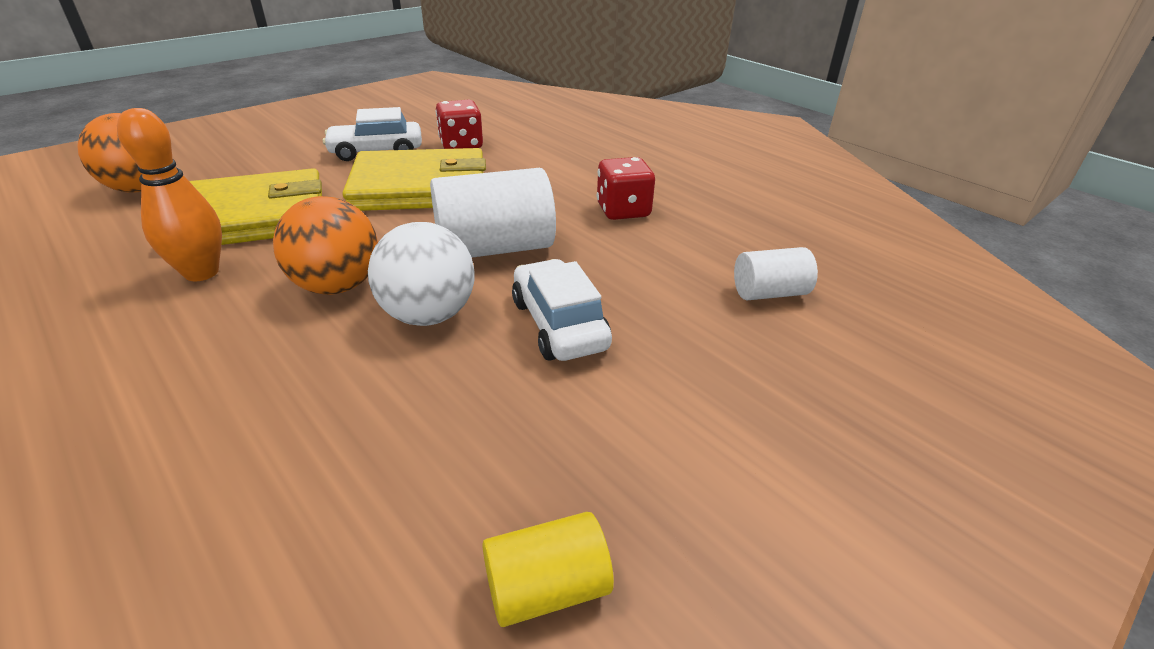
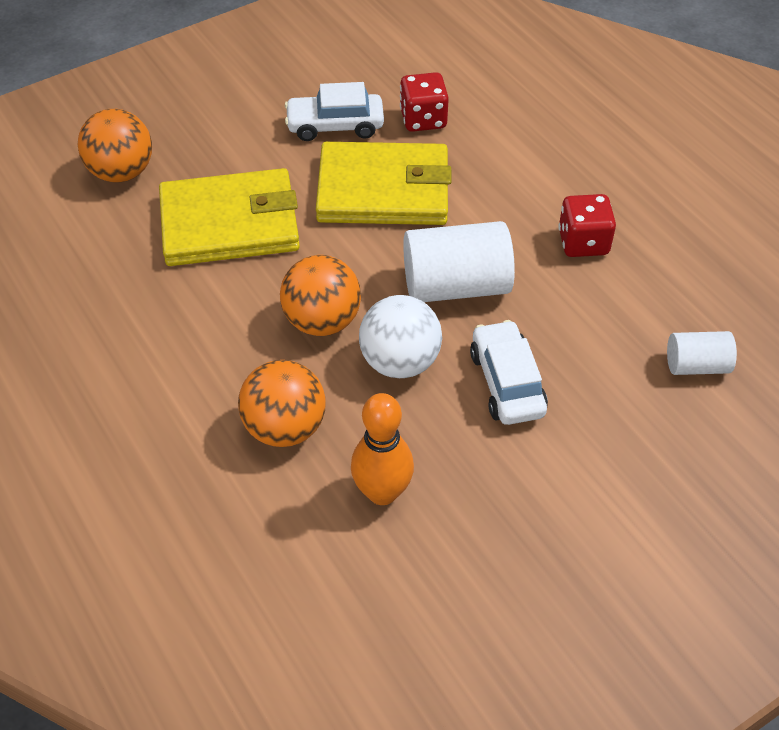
camera: 10 degrees right, 15 degrees up
(201, 273) = (207, 294): orange bowling pin -> orange bowling pin (382, 492)
(263, 394) = (285, 427): none -> orange ball
(547, 588) = (481, 590): yellow cylinder -> none

